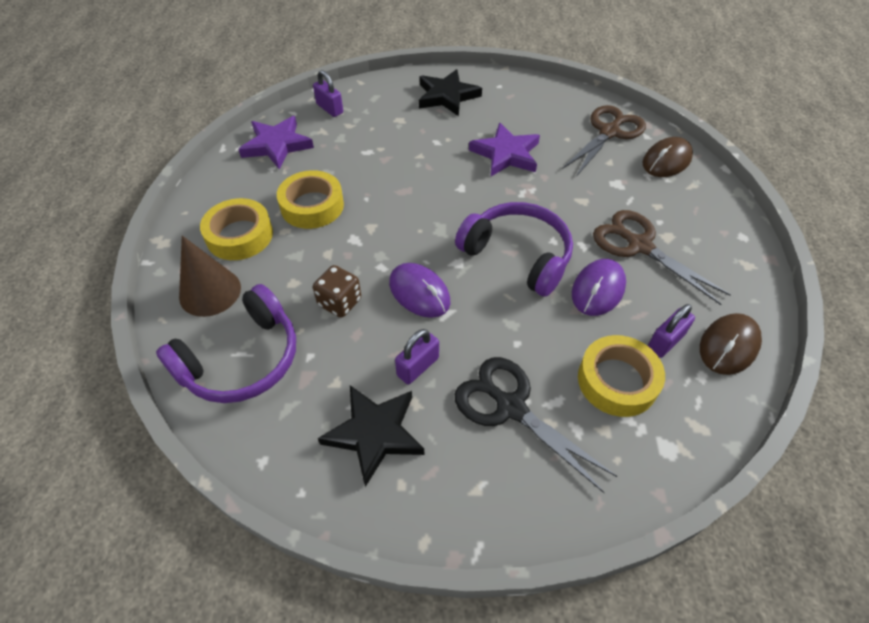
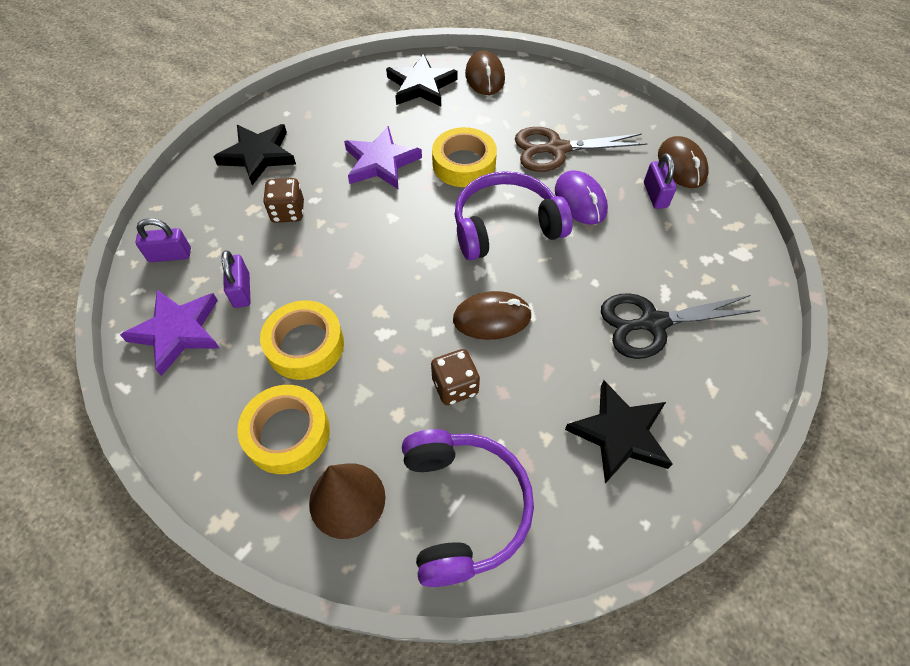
camera: 55 degrees left, 5 degrees up
(413, 136) = (288, 212): none -> brown dice
(418, 366) = (572, 364): purple padlock -> purple padlock (241, 290)
(419, 293) = (492, 318): purple mouse -> brown mouse
(609, 132) = (421, 85): brown scissors -> black star
(617, 381) = (670, 244): yellow tape -> yellow tape (464, 164)

